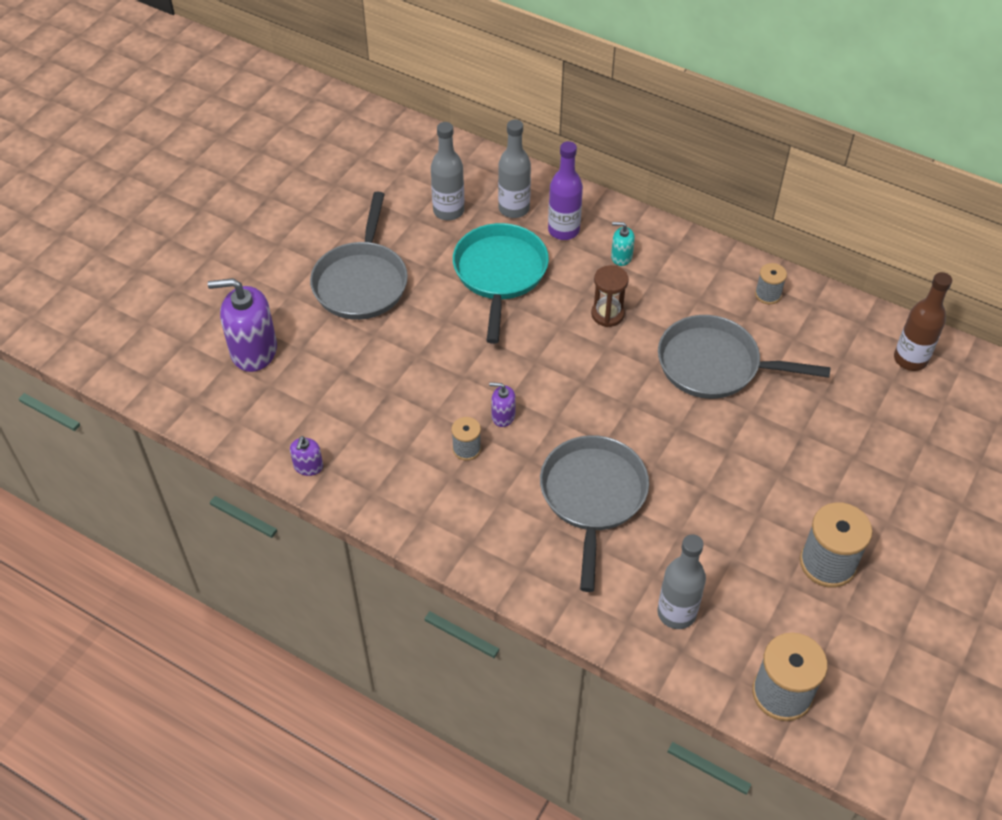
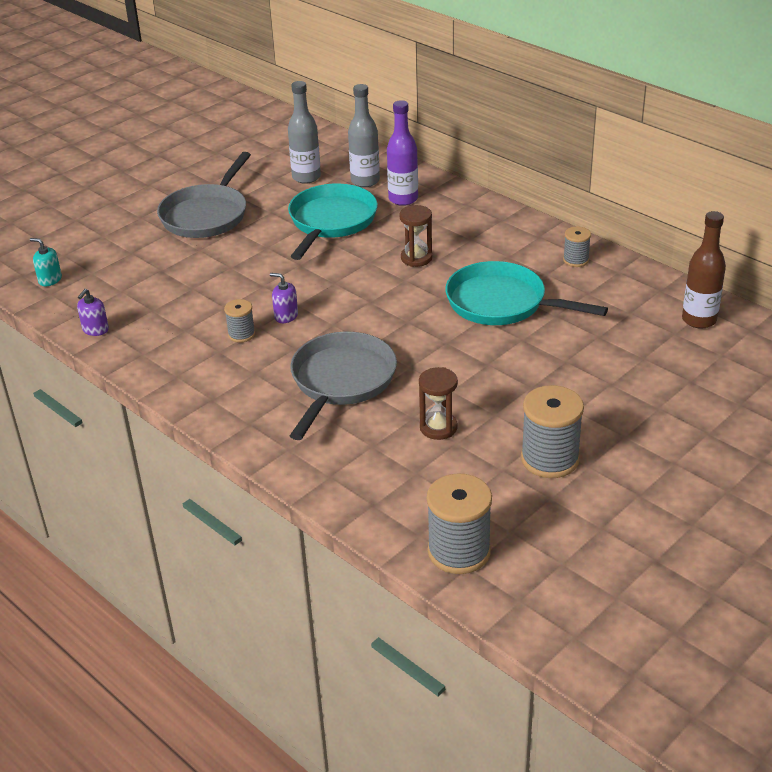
camera: 15 degrees right, 15 degrees down
(253, 350) = (90, 249): purple soap dispenser -> none
(621, 257) = (448, 221): turquoise soap dispenser -> turquoise soap dispenser (50, 280)
(676, 613) = (381, 476): grey bottle -> none
(709, 541) = (438, 427): none -> brown hourglass
(715, 365) = (502, 303): grey pan -> turquoise pan

